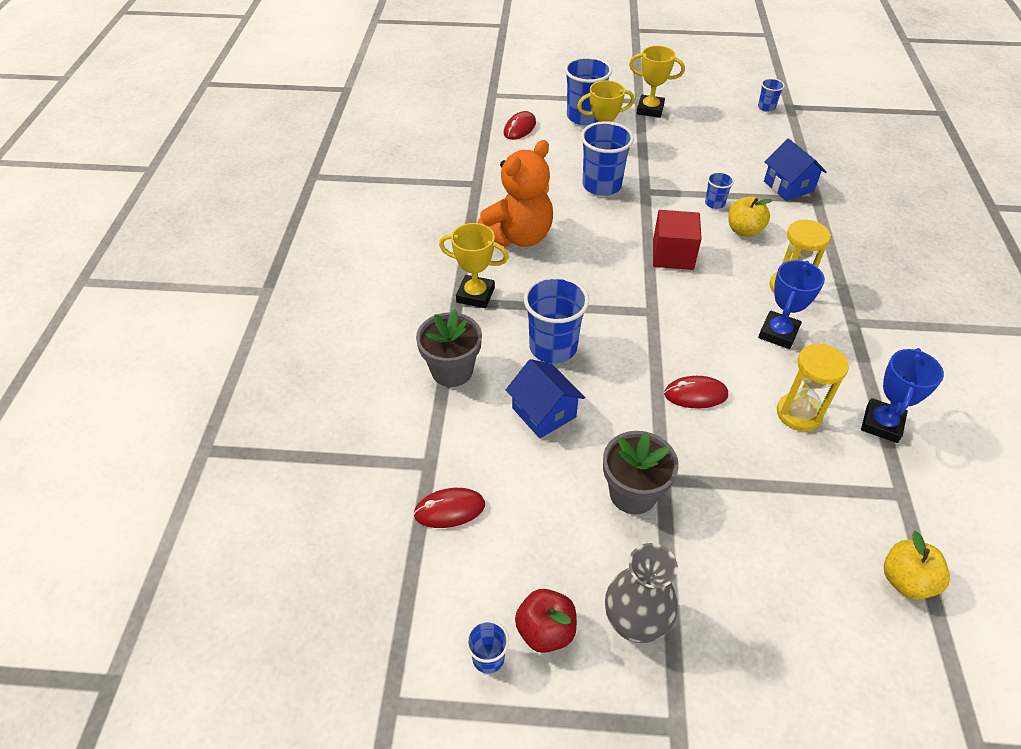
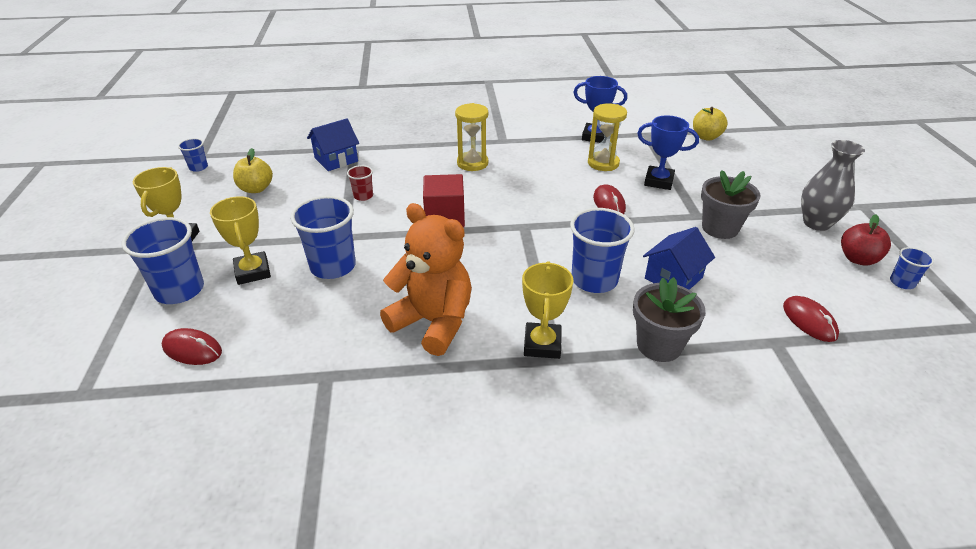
camera: 100 degrees left, 10 degrees down
(714, 203) = (363, 196): blue cup -> red cup
(744, 230) = (402, 181): yellow apple -> yellow apple (256, 189)
(778, 333) = (527, 169): blue trophy -> blue trophy (658, 181)

